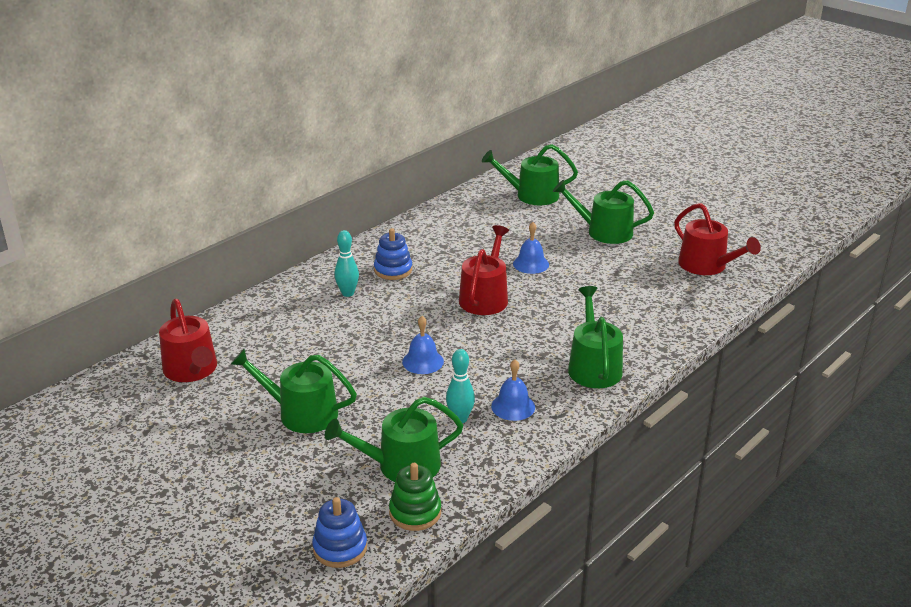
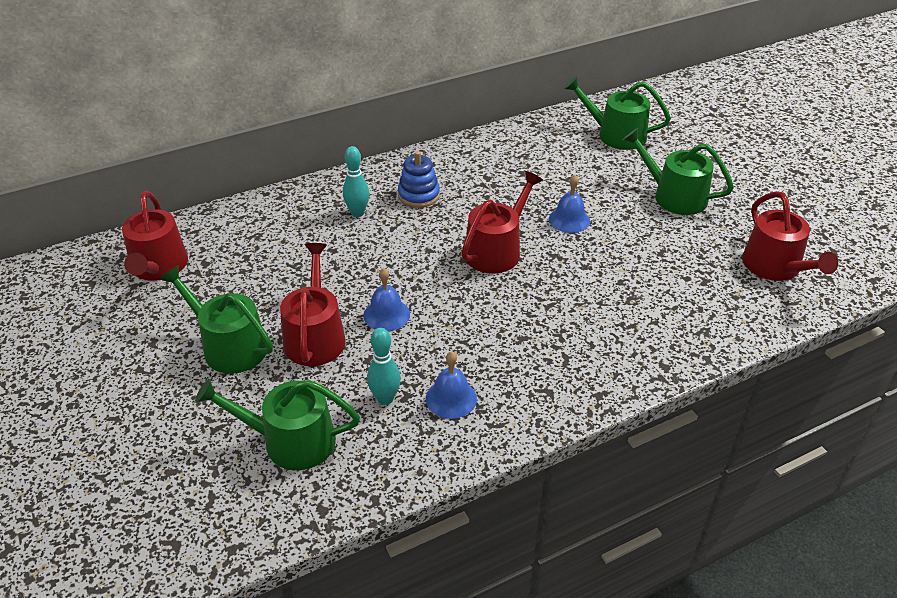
camera: 20 degrees right, 10 degrees up
(340, 548) = (168, 529): blue stacking toy -> none
(372, 389) = (315, 336): none -> red watering can
(415, 512) = (270, 507): green stacking toy -> none
(593, 366) = (570, 370): green watering can -> none

